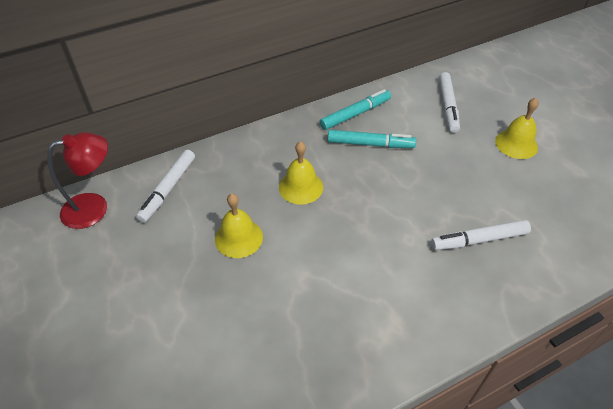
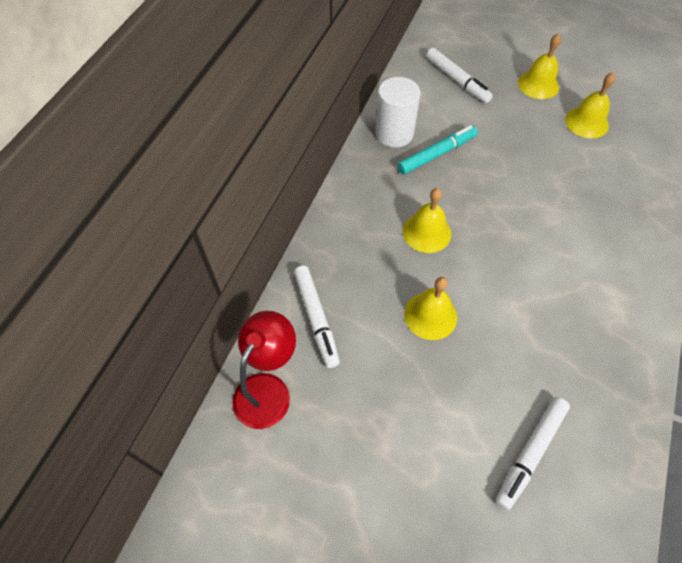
camera: 40 degrees left, 10 degrees up
(355, 114) = (394, 133): turquoise marker -> white cylinder
(479, 240) = (596, 184): white marker -> white marker (530, 453)
(528, 193) = (586, 122): none -> yellow bell

